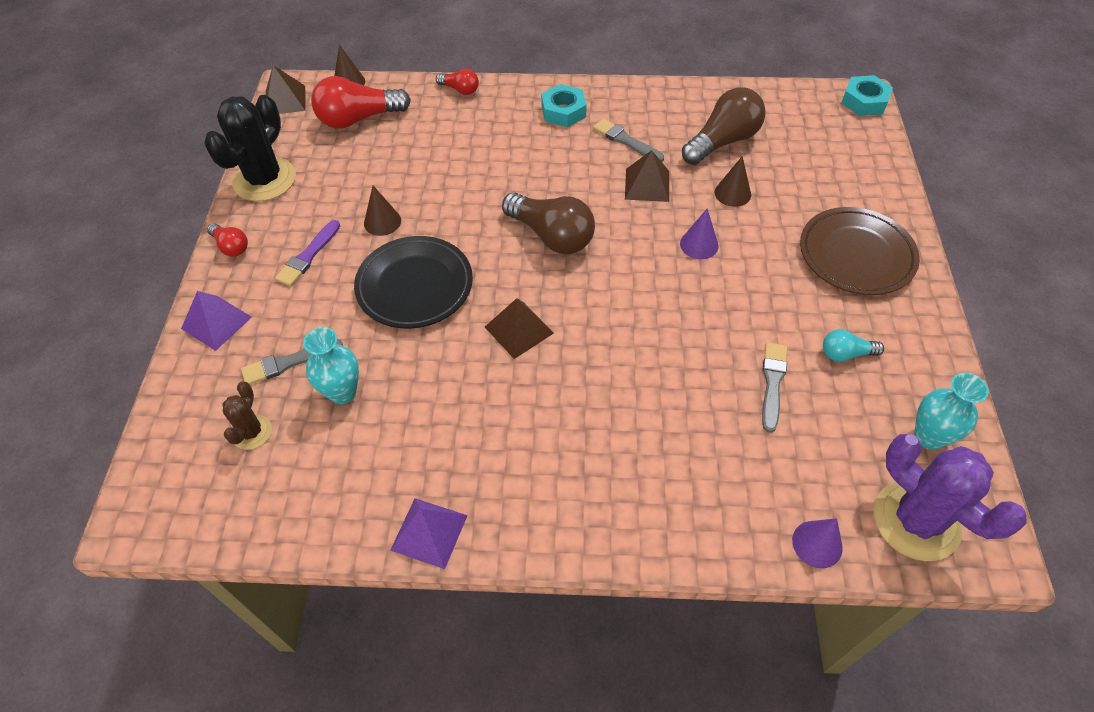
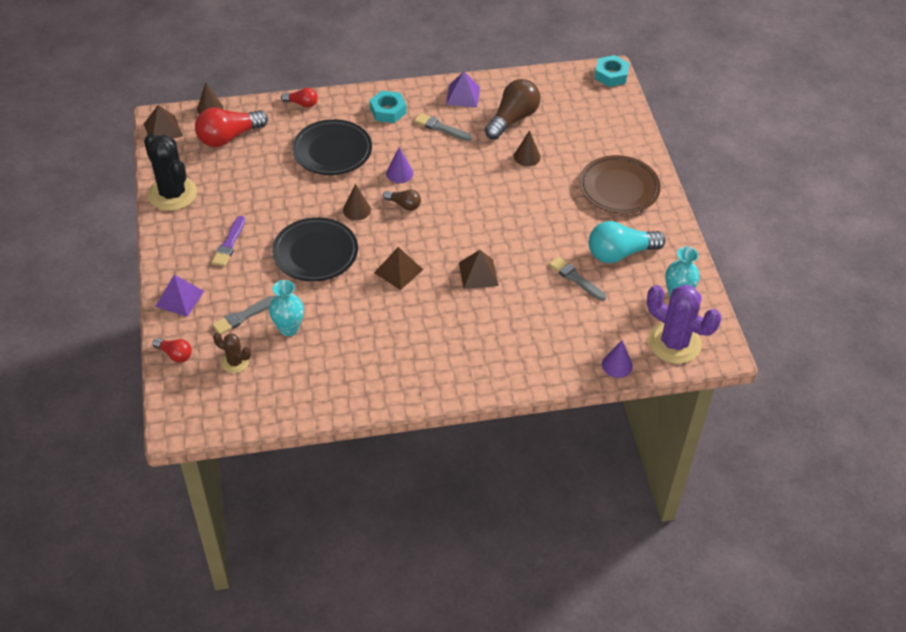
camera: 15 degrees left, 5 degrees down
(231, 247) = (167, 246): red light bulb -> red light bulb (175, 354)
(252, 432) = (235, 362): brown cactus -> brown cactus turned 60 degrees counterclockwise
(264, 180) = (172, 194): black cactus -> black cactus turned 45 degrees counterclockwise
(382, 221) = (275, 212): brown cone -> brown cone (357, 210)
(429, 532) = (375, 399): purple pyramid -> purple pyramid (463, 95)
(479, 152) = (332, 151): none -> black plate
(551, 236) = (404, 205): brown light bulb -> brown light bulb, size x0.52
(647, 185) = (464, 159): brown pyramid -> brown pyramid (478, 274)
(699, 244) = (510, 196): purple cone -> purple cone (399, 173)
(772, 383) = (575, 278): grey brush -> grey brush turned 45 degrees counterclockwise
(845, 354) = (620, 253): turquoise light bulb -> turquoise light bulb, size x1.92

